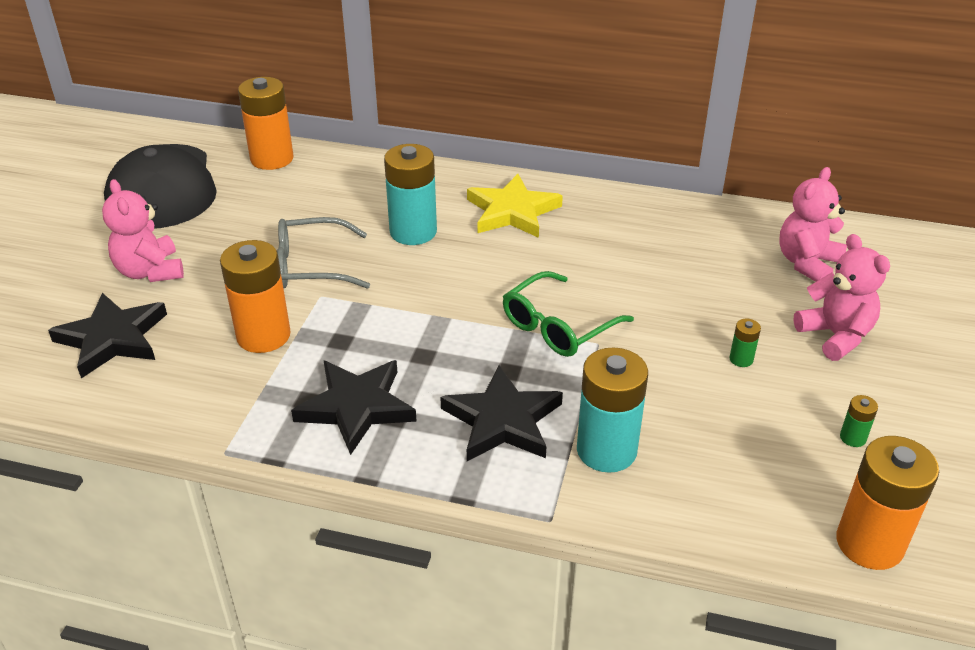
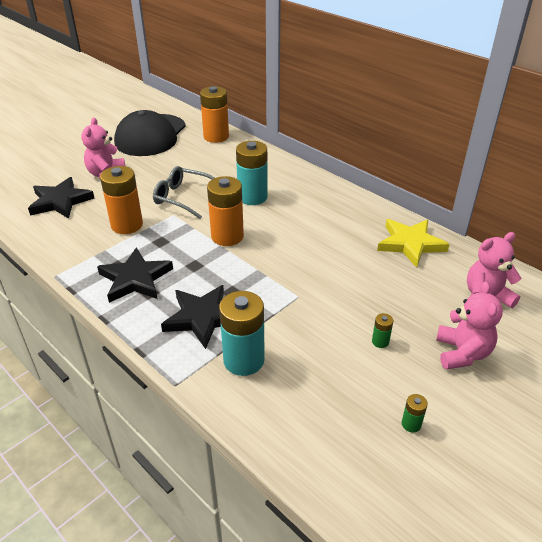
camera: 30 degrees right, 0 degrees up
(512, 211) = (319, 204): yellow star -> yellow star (410, 244)
(558, 326) = (284, 277): green glasses -> none
(869, 543) = (357, 498): orange battery -> orange battery (227, 236)

